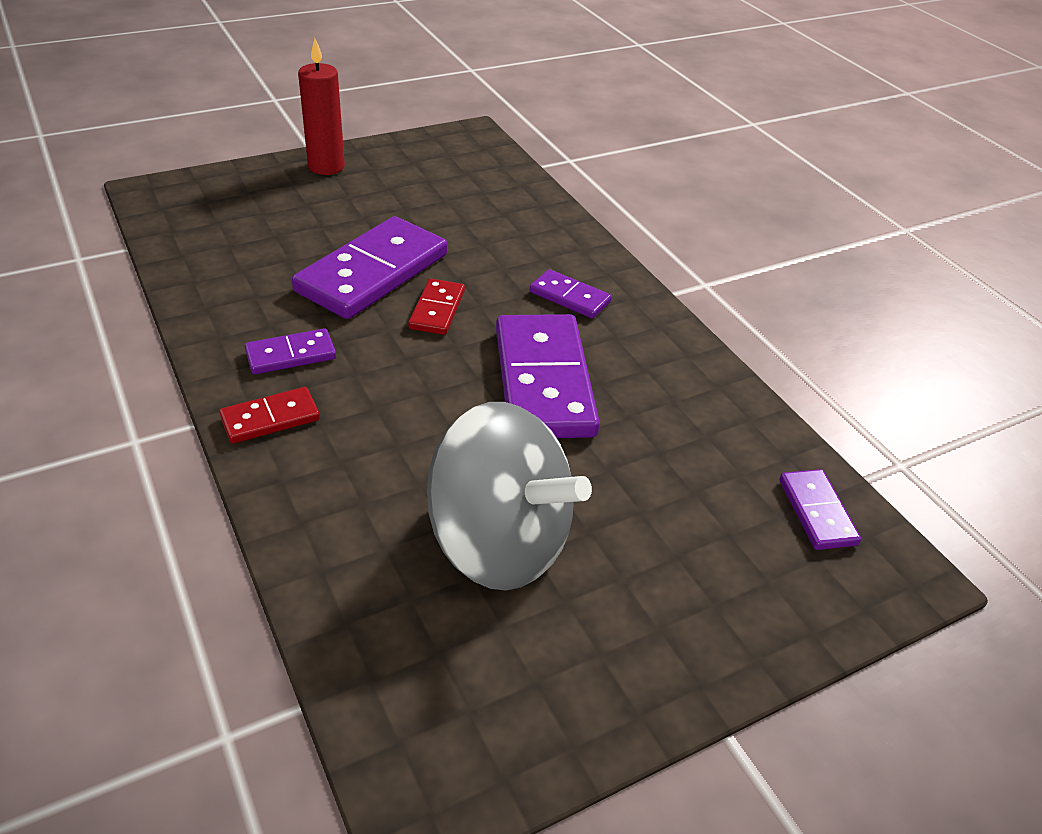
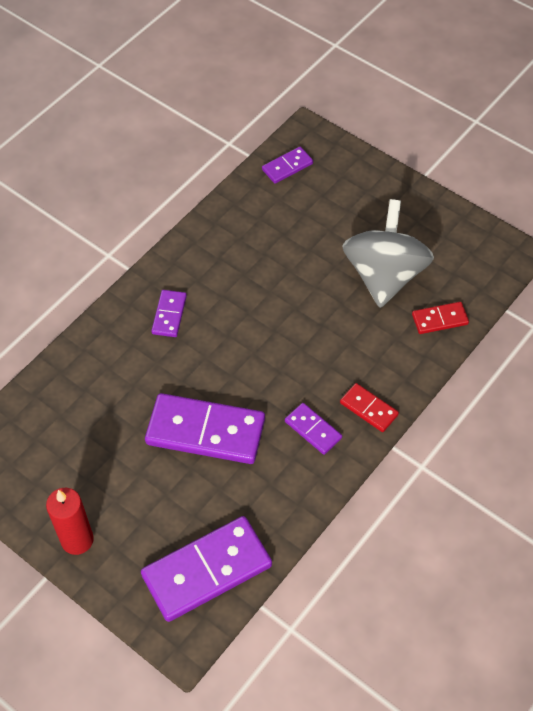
camera: 110 degrees left, 15 degrees up
(437, 310) = (224, 377): red domino -> red domino (440, 319)
(544, 381) = (259, 299): purple domino -> purple domino (207, 570)

